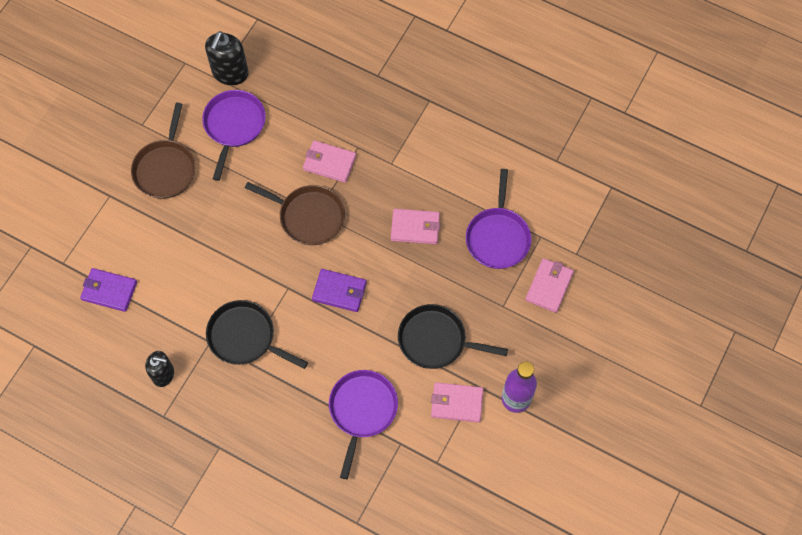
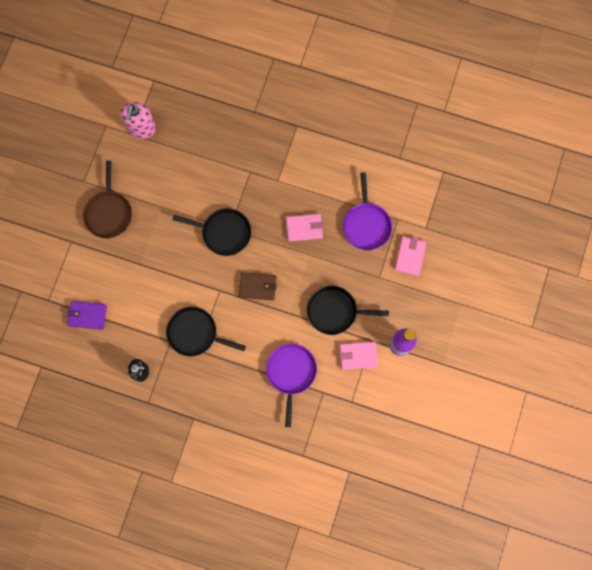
camera: 10 degrees left, 10 degrees up
(230, 73) = (142, 128): black soap dispenser -> pink soap dispenser
(234, 125) = (153, 170): purple pan -> none
(308, 216) = (224, 232): brown pan -> black pan
(329, 163) = (231, 188): pink wallet -> none
(339, 291) = (258, 286): purple wallet -> brown wallet

